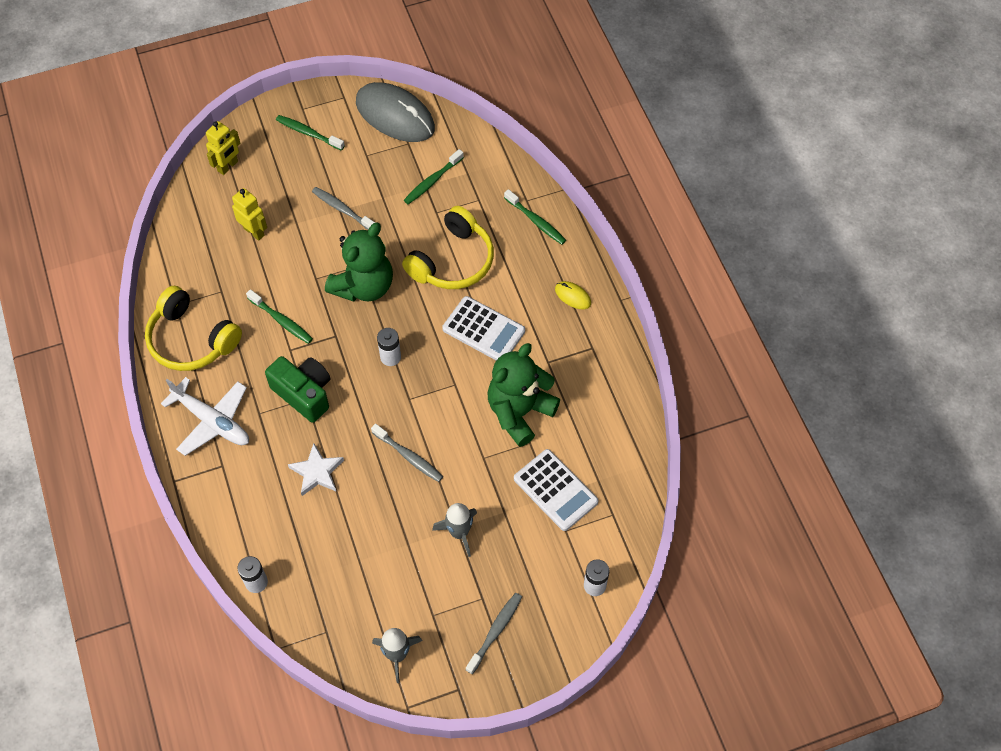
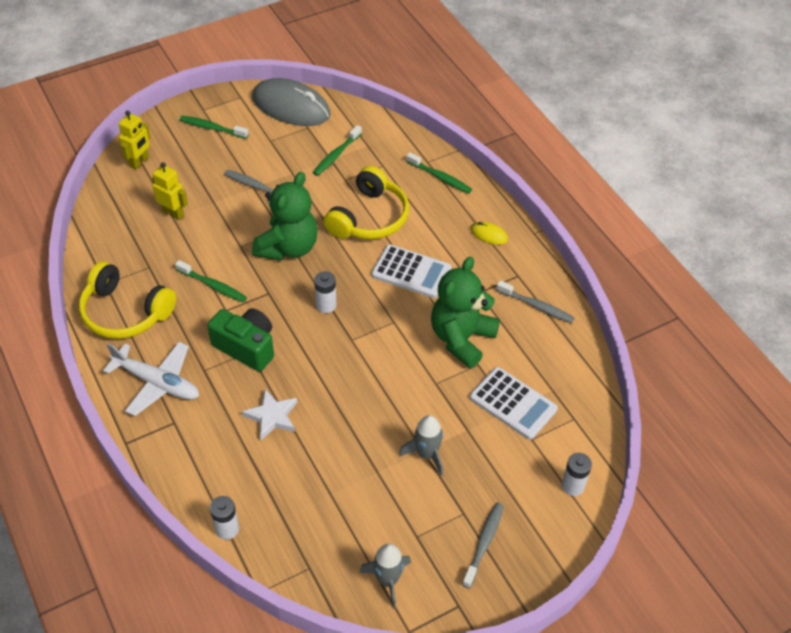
camera: 10 degrees left, 10 degrees down
(409, 456) = (362, 391): grey toothbrush -> grey toothbrush (536, 306)

